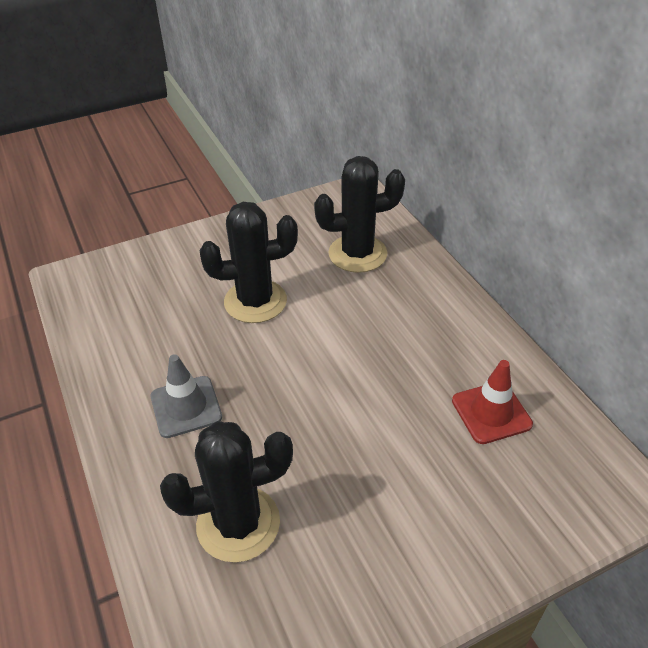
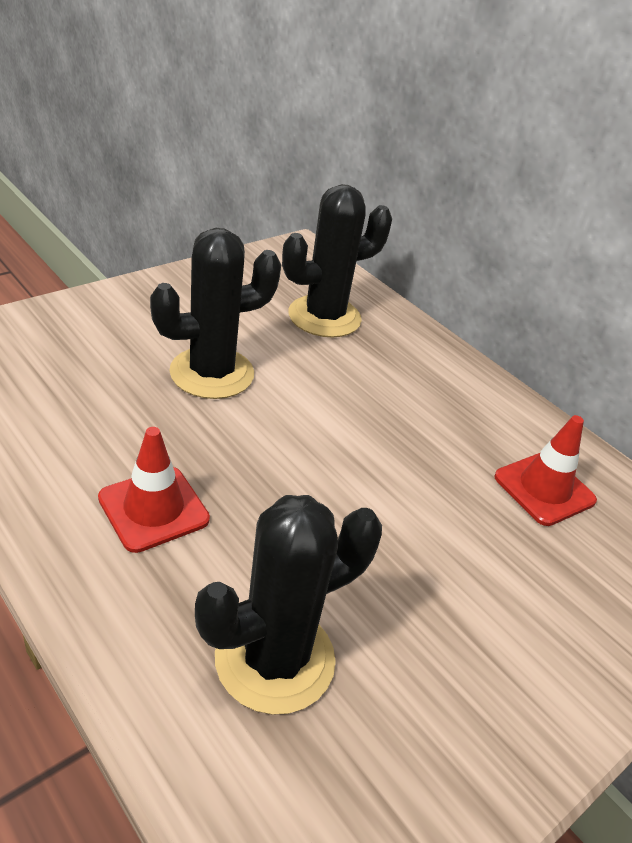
camera: 20 degrees left, 5 degrees down
(186, 407) = (153, 509): grey traffic cone -> red traffic cone

